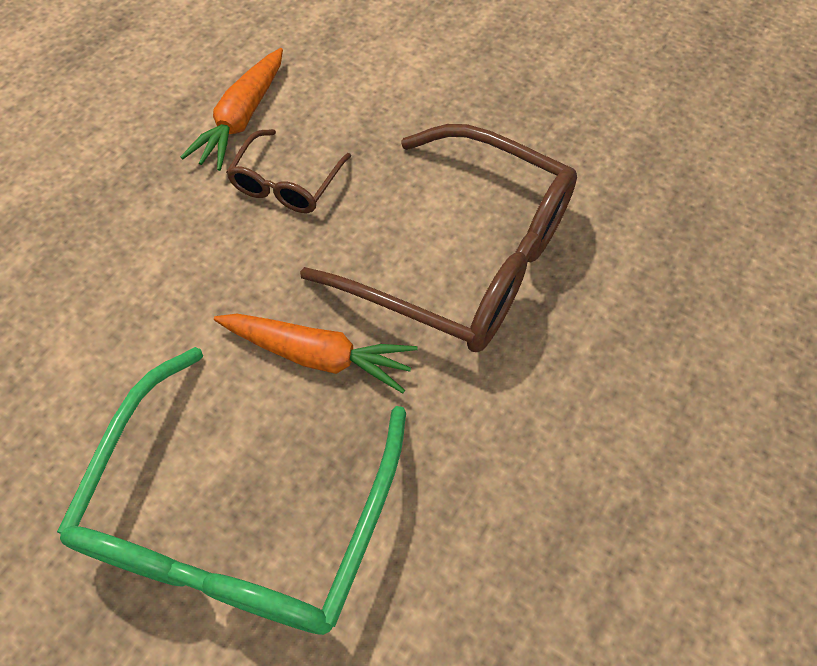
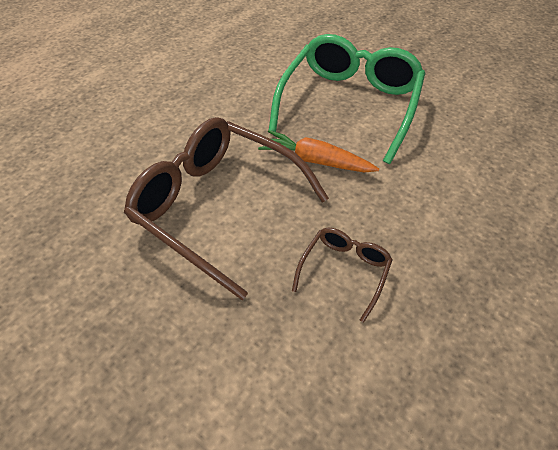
camera: 175 degrees left, 10 degrees down
(242, 118) = (393, 342): orange carrot -> none

